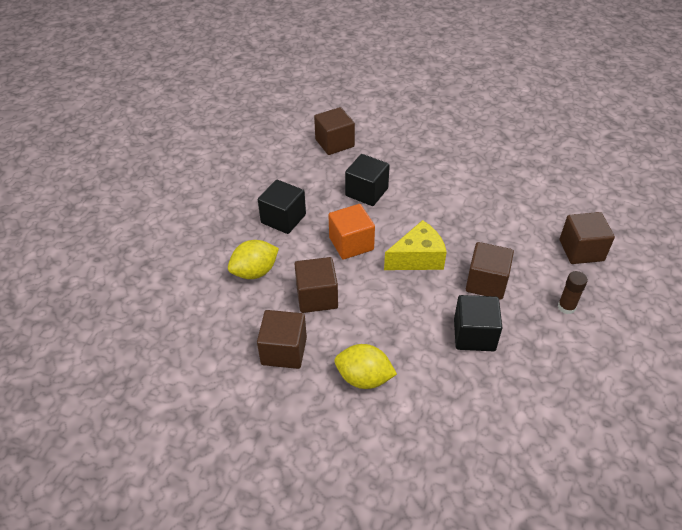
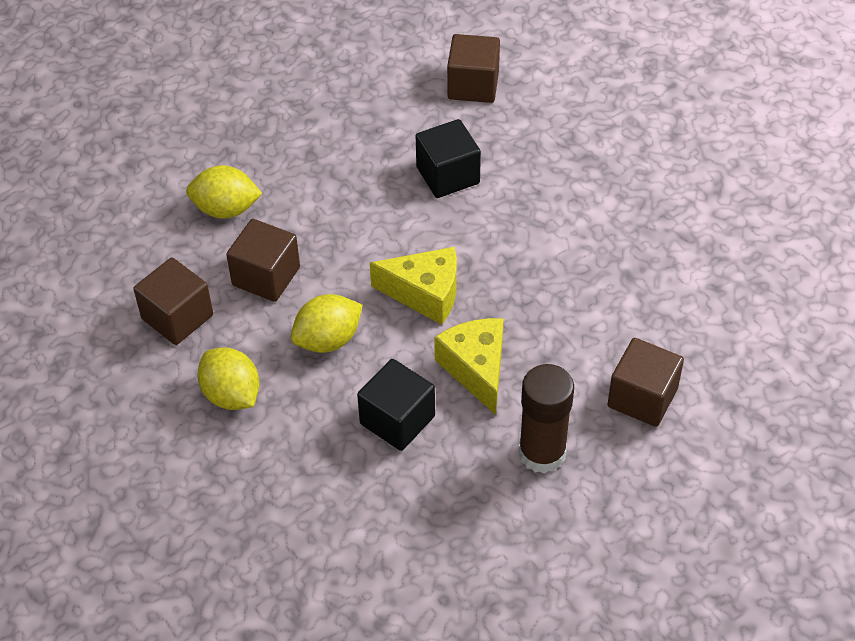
camera: 35 degrees right, 5 degrees up
(283, 219) = (315, 159): black cube -> none
(351, 243) = (364, 233): orange cube -> none
(389, 312) = (328, 340): none -> yellow lemon
(486, 282) = (476, 369): brown cube -> yellow cheese
(566, 307) = (542, 453): brown glue stick -> brown glue stick, size x1.83

